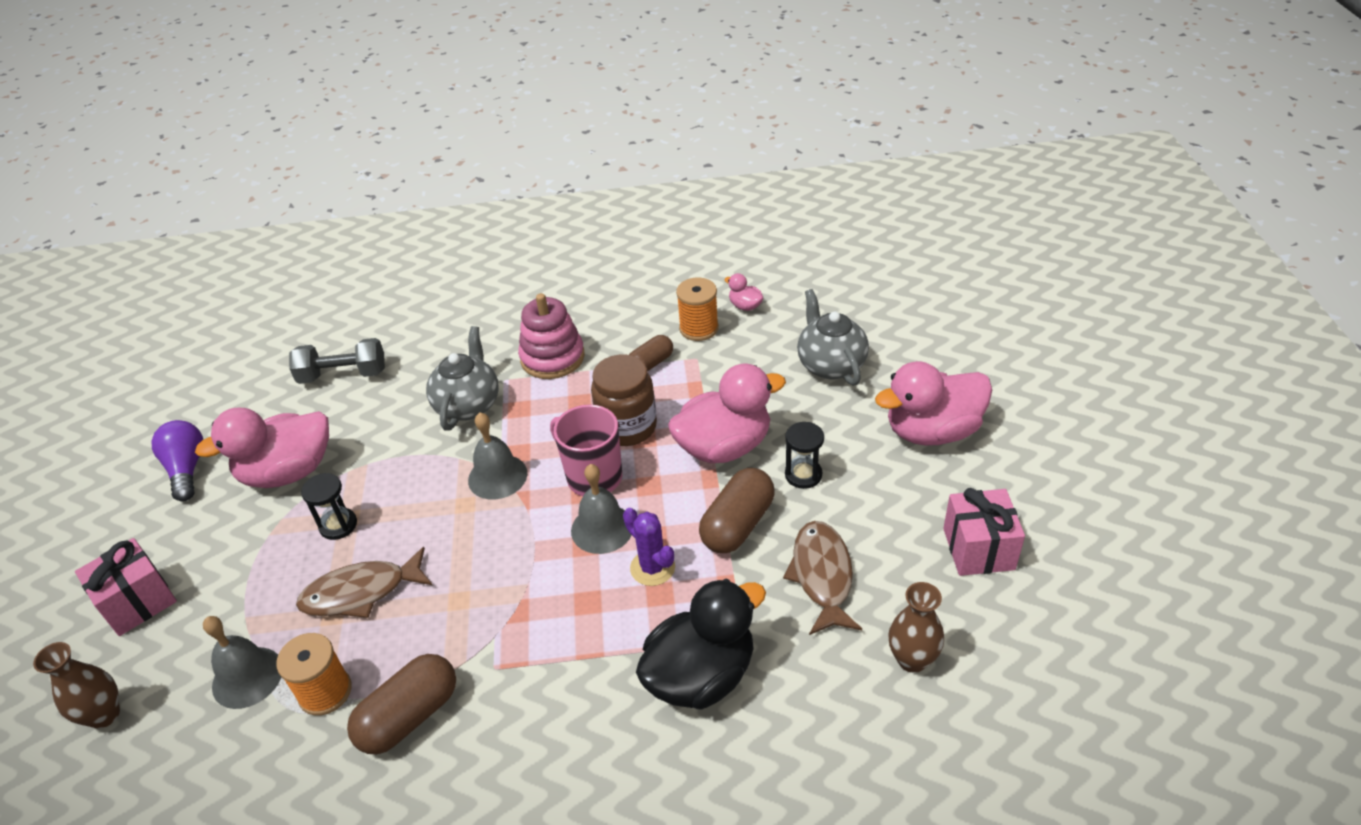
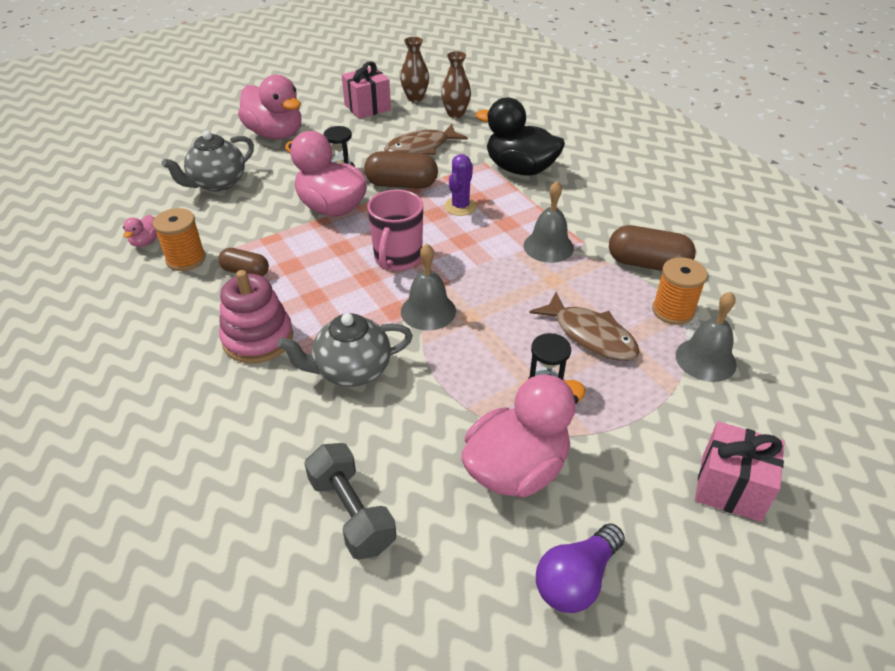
camera: 120 degrees left, 0 degrees up
(104, 715) = (815, 428): brown vase -> brown vase (415, 98)
(288, 472) = (516, 469): pink duck -> pink duck turned 75 degrees counterclockwise
(602, 528) = (443, 238): grey bell -> grey bell (548, 246)
(627, 427) = (333, 259): brown jar -> none

